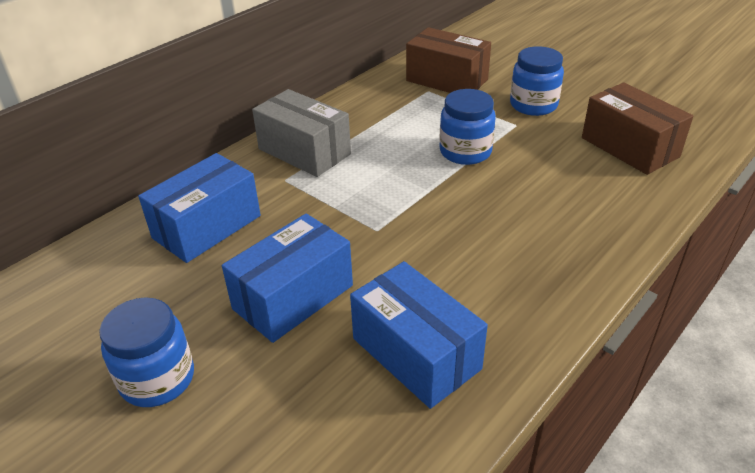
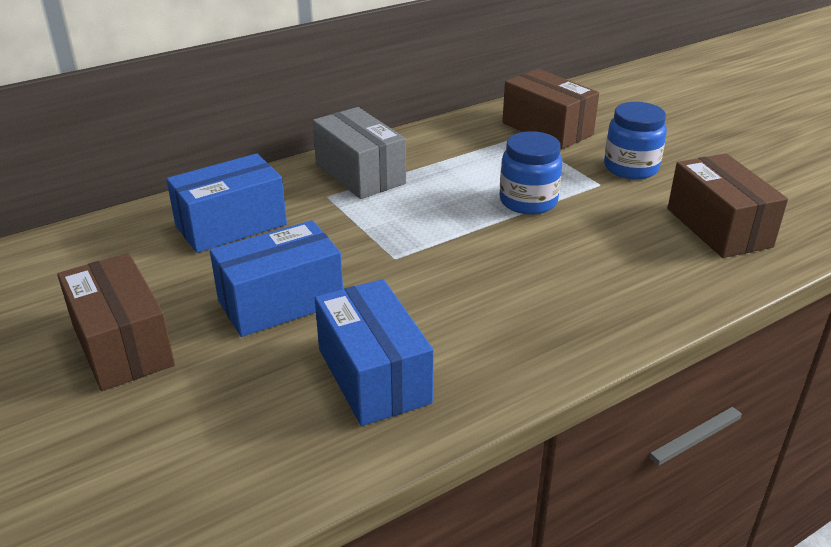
camera: 15 degrees right, 5 degrees down
(157, 379) = (122, 345): blue jar -> brown box

